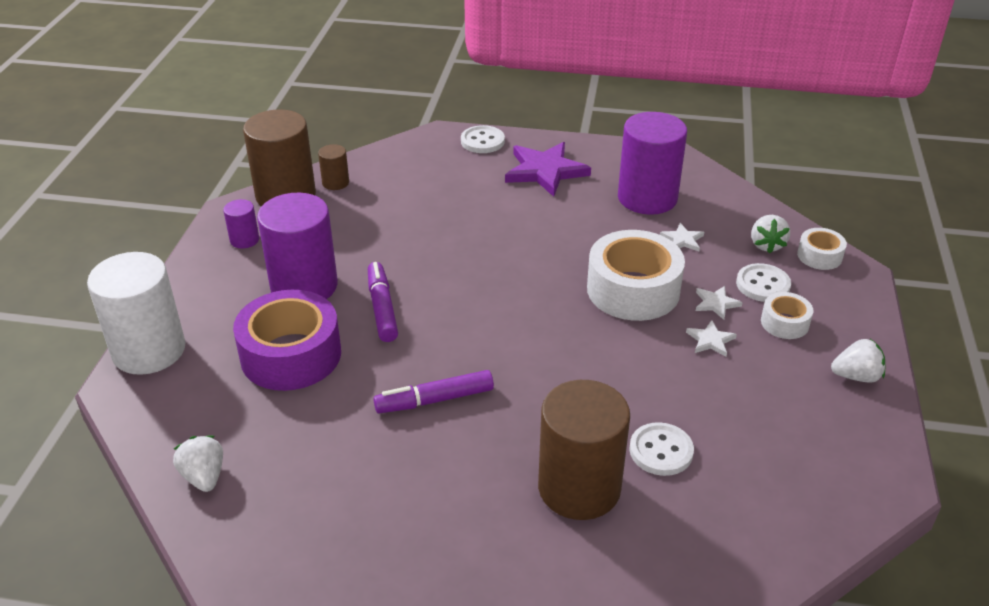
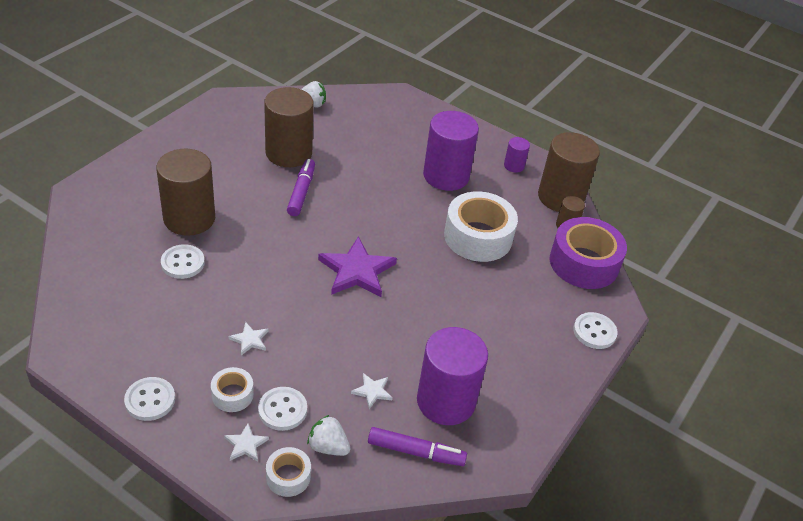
camera: 110 degrees right, 5 degrees up
(149, 350) = (424, 108): white cylinder -> none
(291, 355) = (382, 153): purple tape -> purple tape (584, 263)
(355, 449) = (288, 153): none -> brown cylinder
(382, 308) = (400, 200): purple marker -> purple marker (415, 452)
(545, 171) = (524, 352): purple star -> purple star (356, 271)
(633, 290) = (333, 327): white tape -> white tape (478, 237)
(716, 303) = (284, 366): white star -> white star (246, 444)
(856, 376) = (150, 400): white strawberry -> white button

